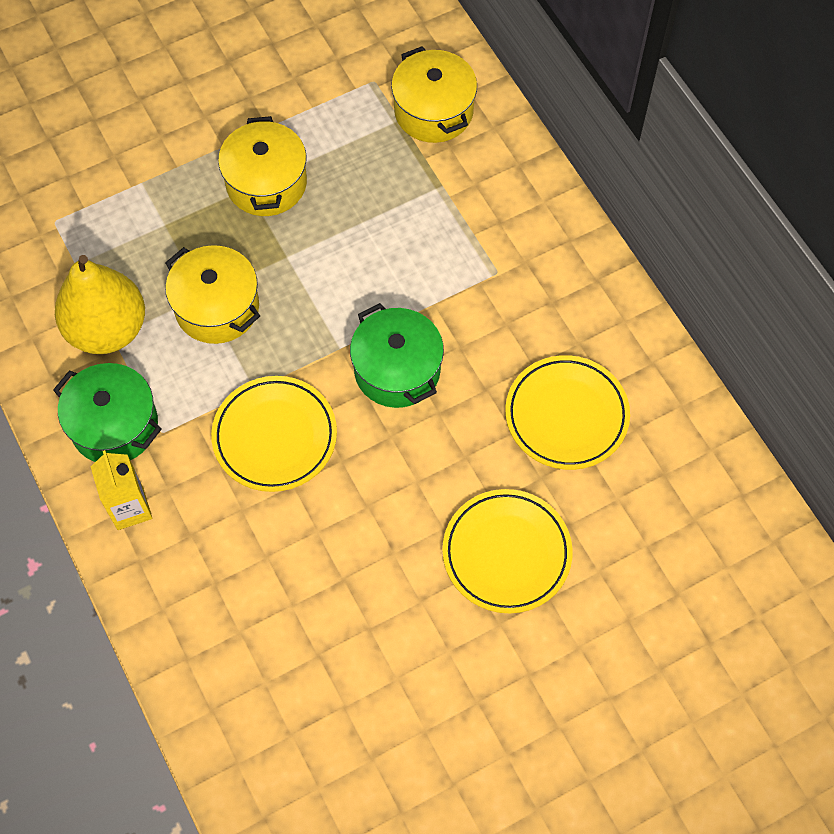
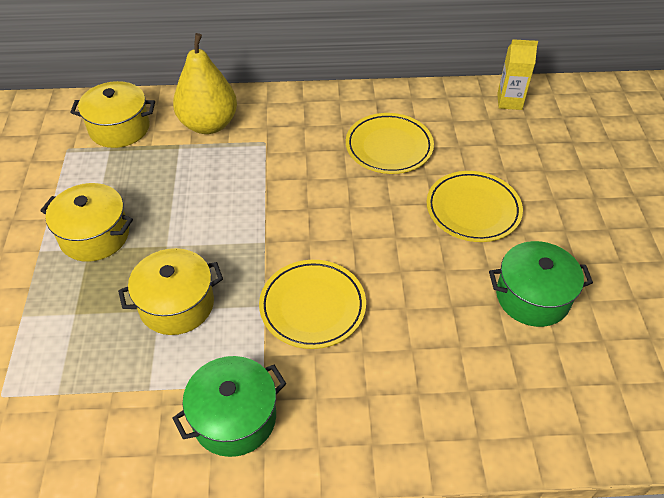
camera: 65 degrees left, 15 degrees down
(107, 329) = (139, 391): yellow pear -> yellow pear (208, 124)
(130, 508) = (320, 433): yellow carton -> yellow carton (509, 101)
(397, 370) = (303, 216): green pot -> green pot (532, 297)

